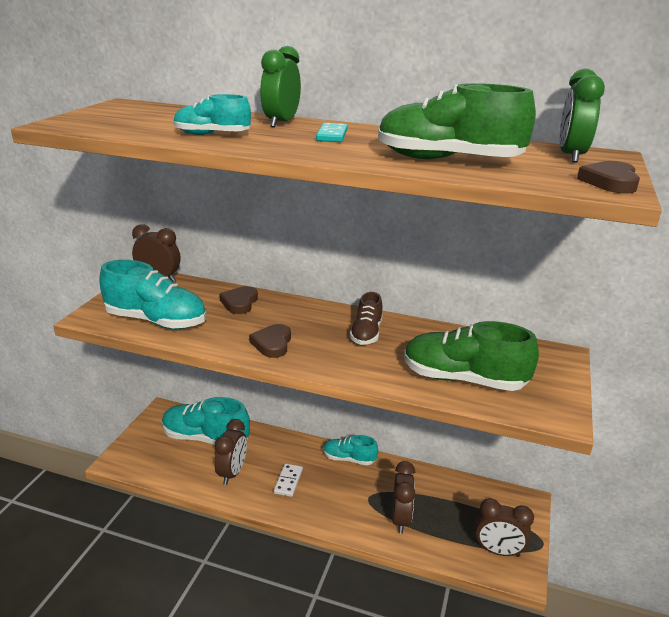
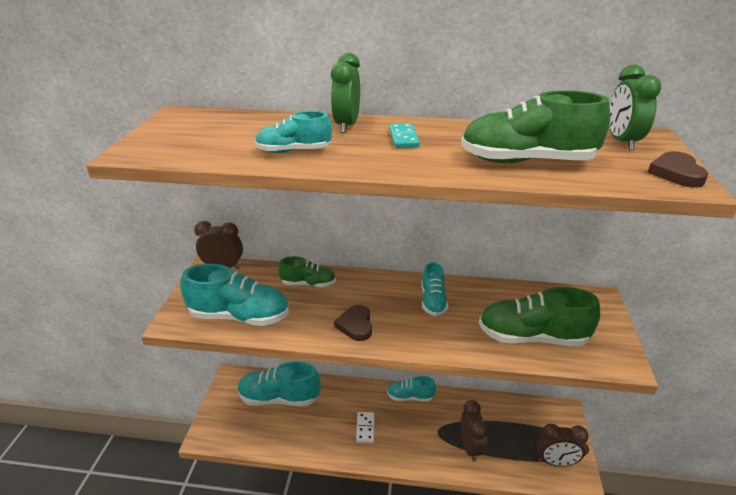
camera: 10 degrees left, 5 degrees up
(232, 473) = (314, 429): brown clock -> none
(239, 303) = (308, 284): brown heart -> green shoe
(366, 334) = (433, 301): brown shoe -> turquoise shoe

